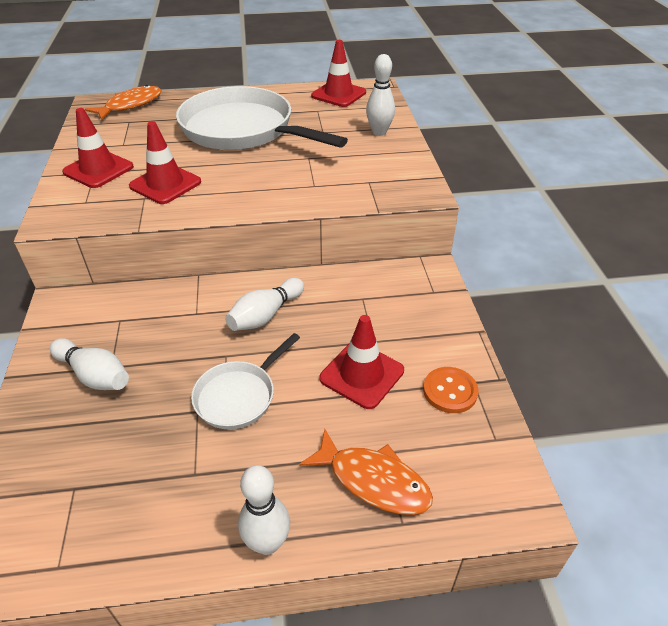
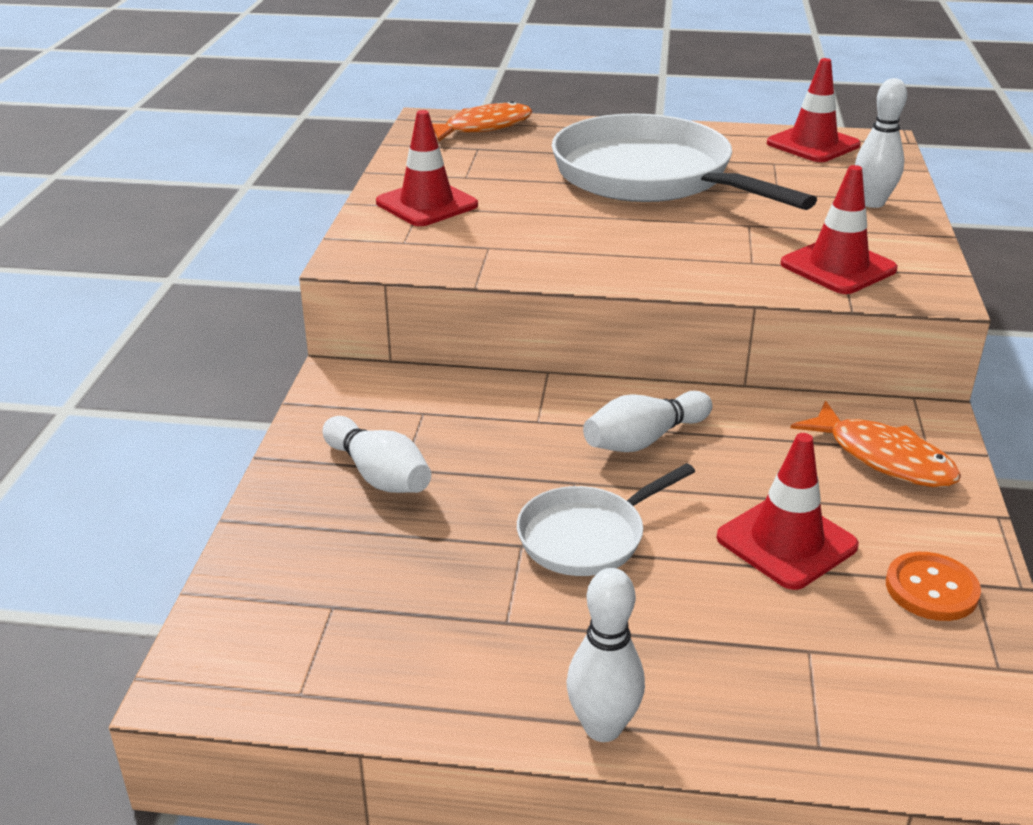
camera: 15 degrees right, 10 degrees down
(165, 184) = (522, 233): red traffic cone -> red traffic cone (838, 267)
(373, 481) = (781, 683): orange fish -> orange fish (883, 458)

